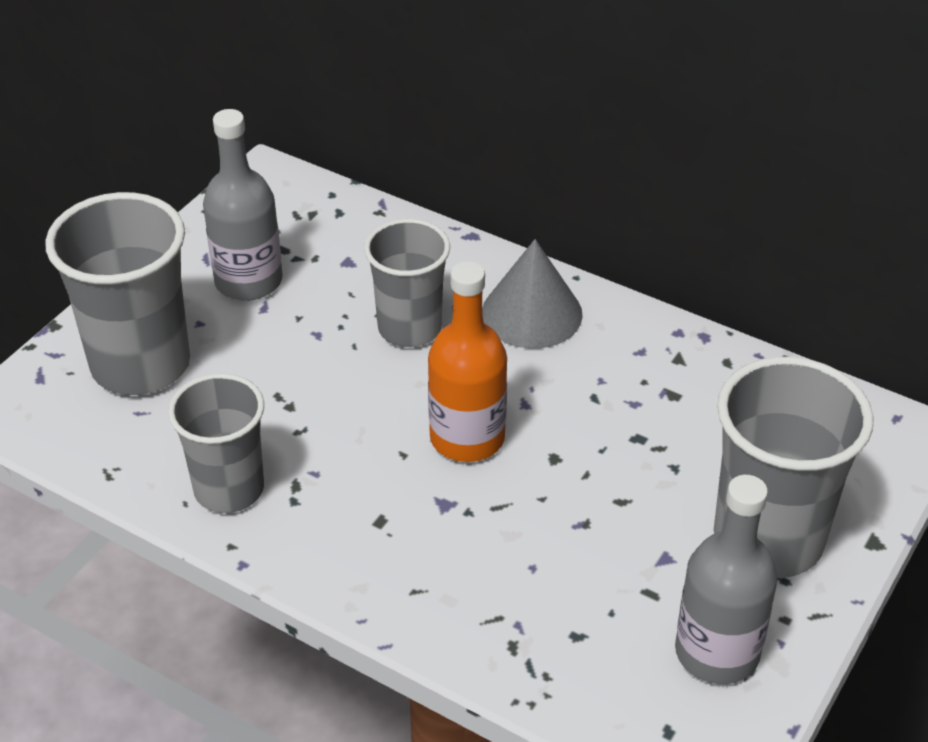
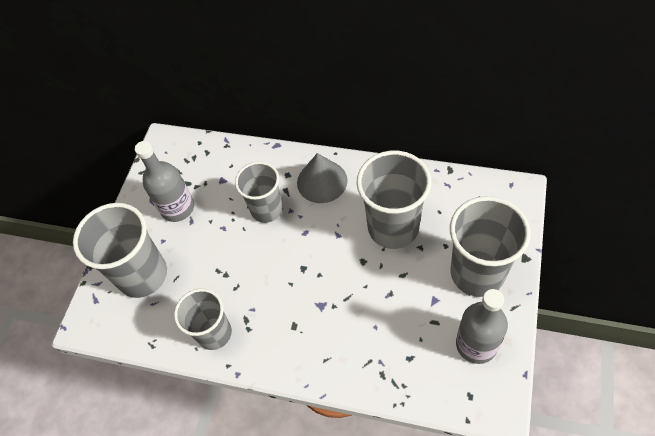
camera: 10 degrees left, 15 degrees up
(467, 438) = (317, 264): orange bottle -> none
(635, 421) = (393, 227): none -> grey cup

